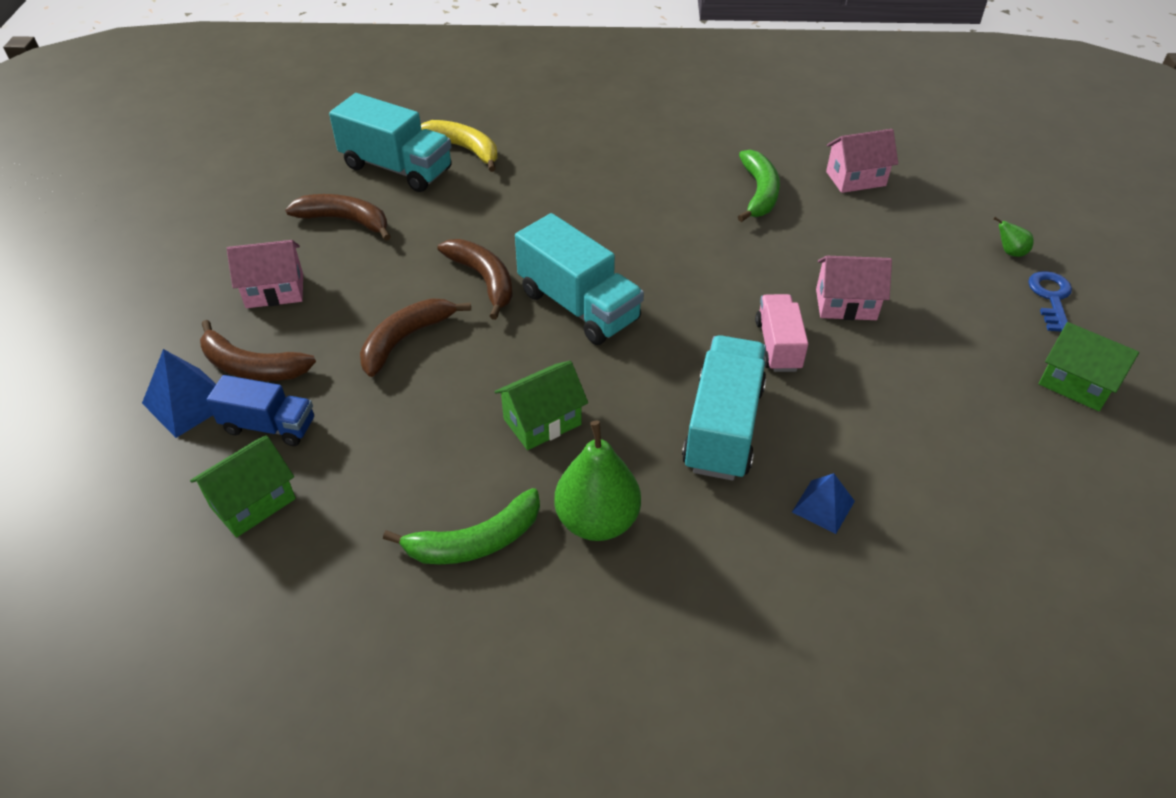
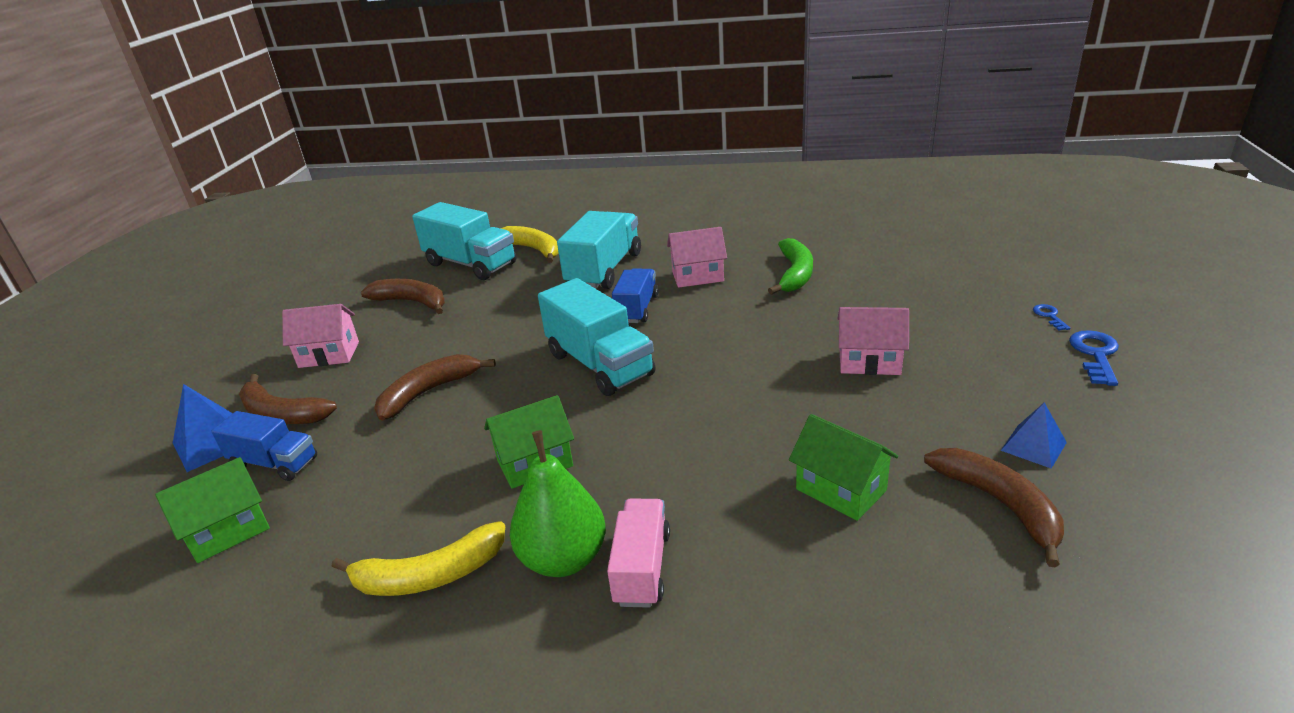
camera: 10 degrees right, 15 degrees down
(475, 541) = (429, 575): green banana -> yellow banana
(484, 280) = (517, 344): brown banana -> brown banana (999, 504)
(601, 235) = (637, 309): none -> blue truck
(723, 427) = (720, 471): turquoise truck -> turquoise truck (604, 270)
(778, 346) = (792, 397): pink truck -> pink truck (642, 568)
(823, 506) = (819, 552): blue pyramid -> blue pyramid (1033, 446)
(855, 179) = (891, 261): pink house -> pink house (697, 276)
(1010, 252) = (1049, 316): green pear -> blue key
(1076, 384) = (1126, 434): green house -> green house (841, 490)

